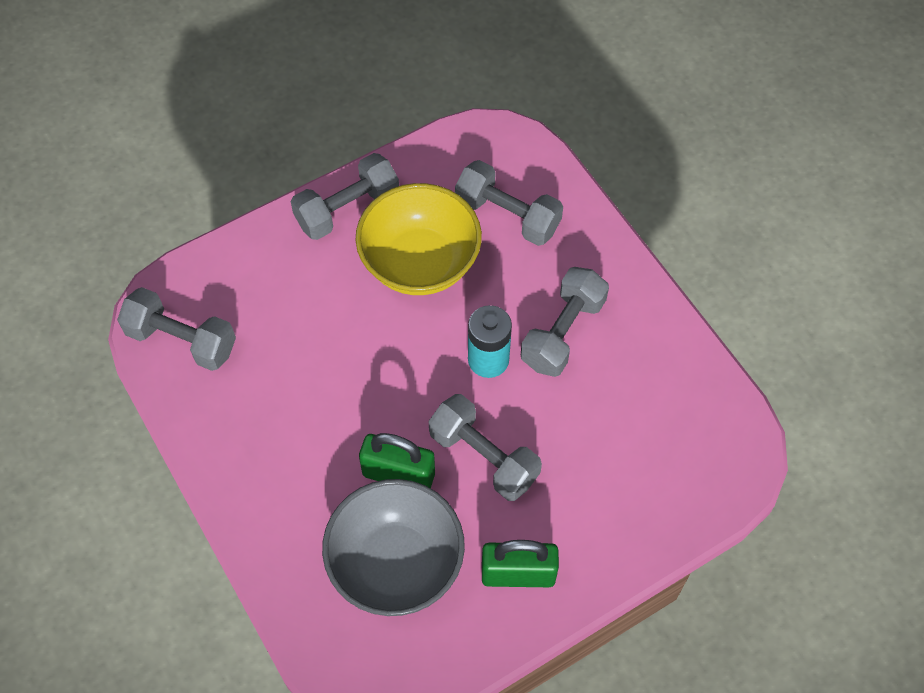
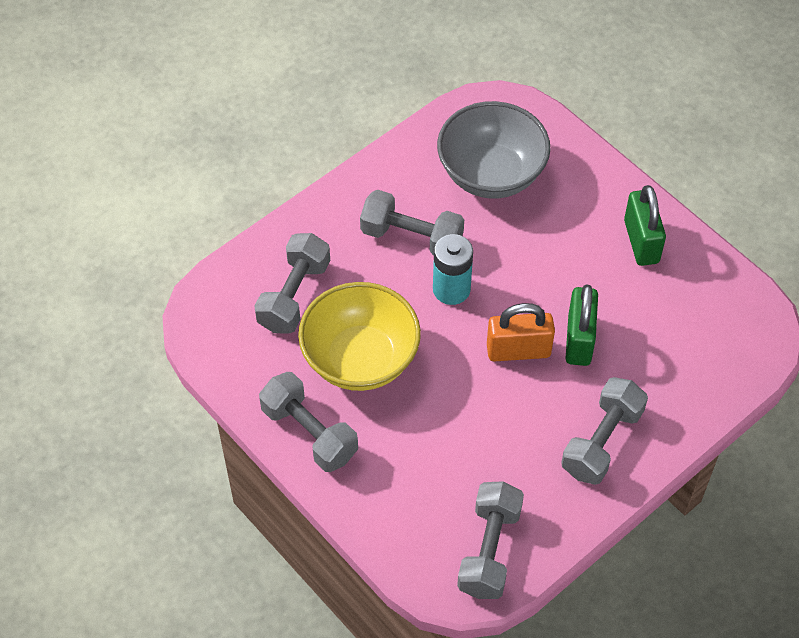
camera: 100 degrees left, 5 degrees down
(396, 563) = (659, 328): grey bowl -> grey bowl (491, 174)
(398, 410) = (518, 350): none -> orange padlock
(484, 457) = (545, 279): grey dumbbell -> grey dumbbell (602, 441)

